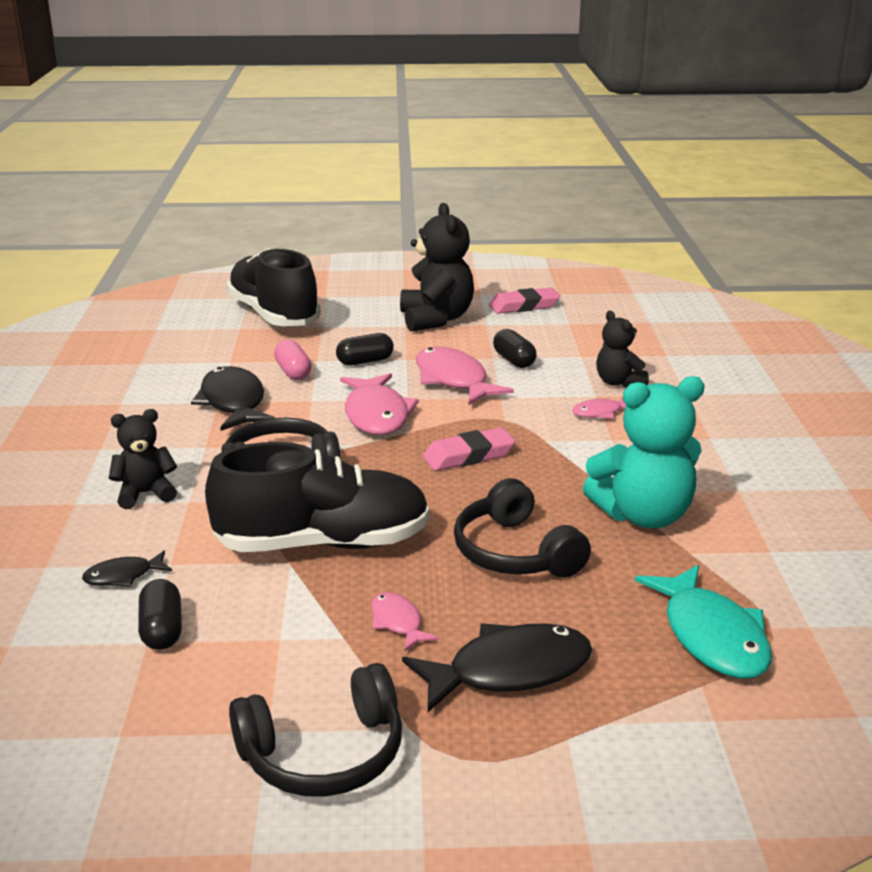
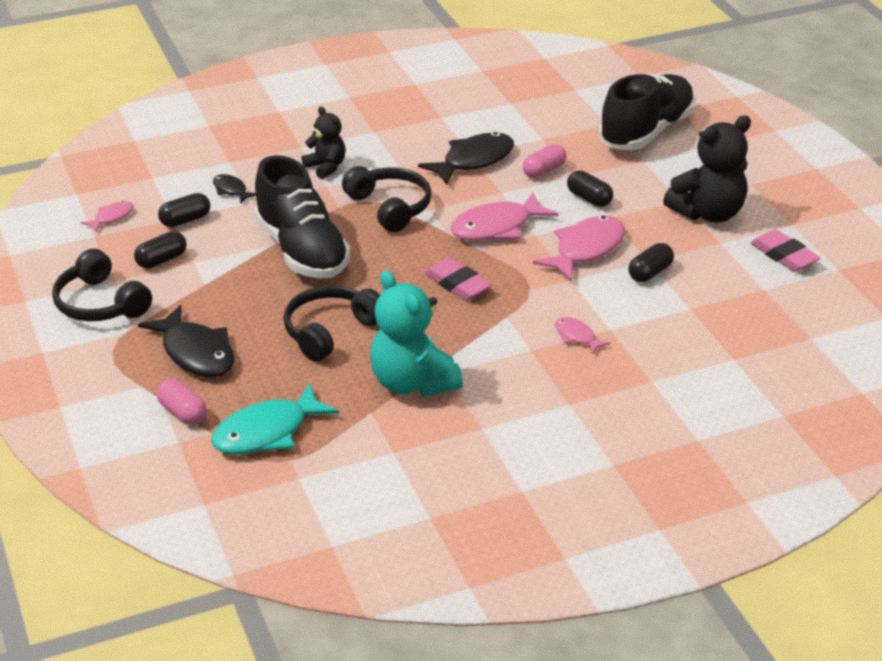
camera: 70 degrees right, 10 degrees up
(250, 669) = (161, 260): none -> black capsule
(398, 622) = (227, 300): pink fish -> pink fish (111, 217)
(618, 382) = (647, 338): black teddy bear -> none
(647, 705) = (183, 413): none -> pink capsule

